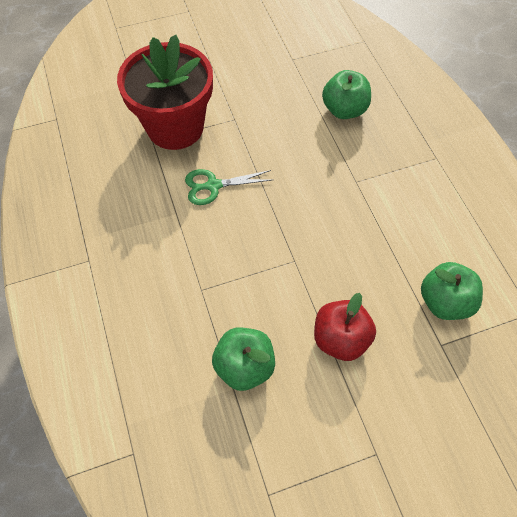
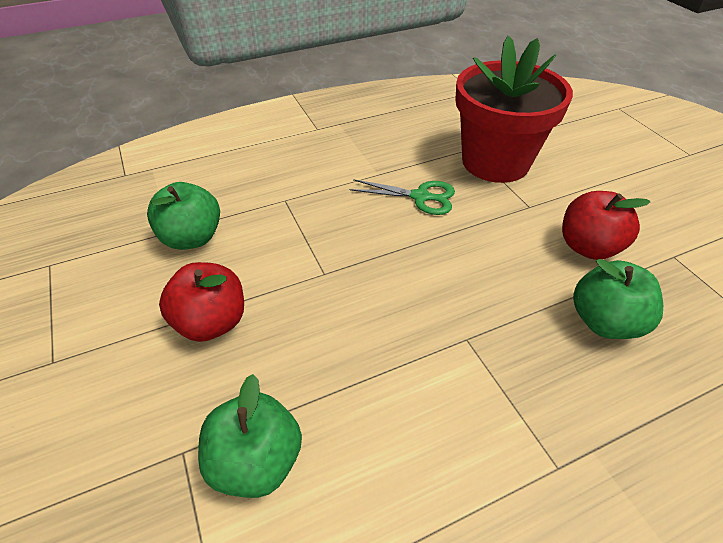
camera: 85 degrees right, 15 degrees down
(213, 186) = (421, 197): green scissors -> green scissors turned 120 degrees clockwise
(280, 98) = (588, 247): none -> red apple

